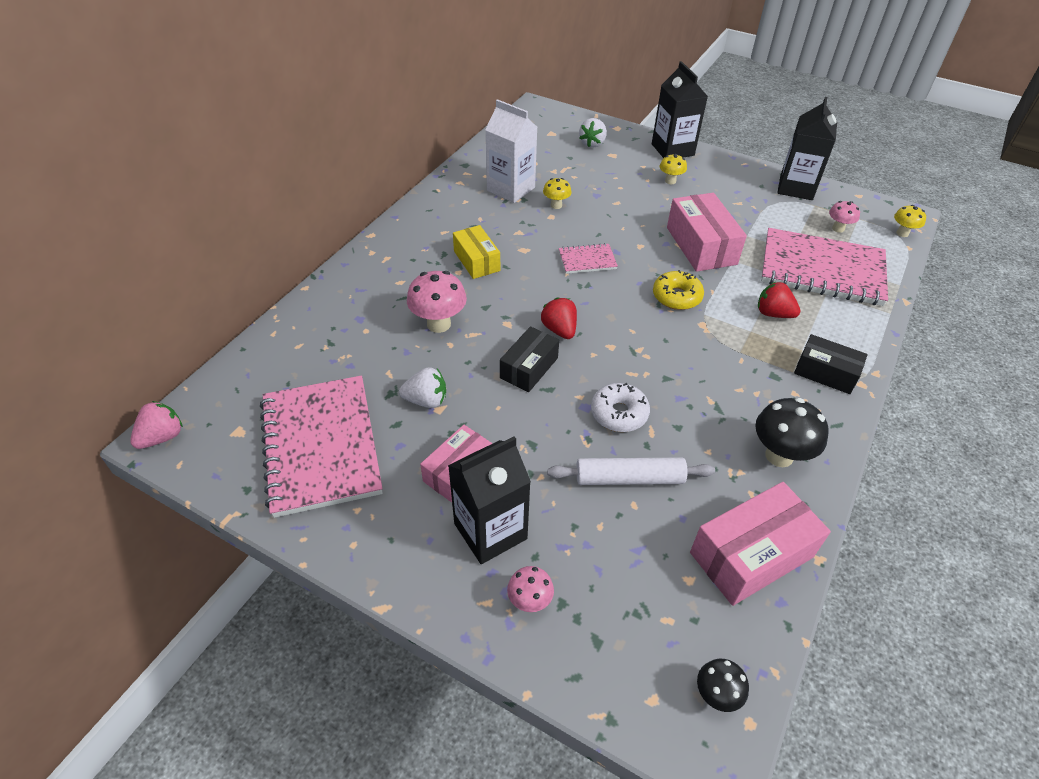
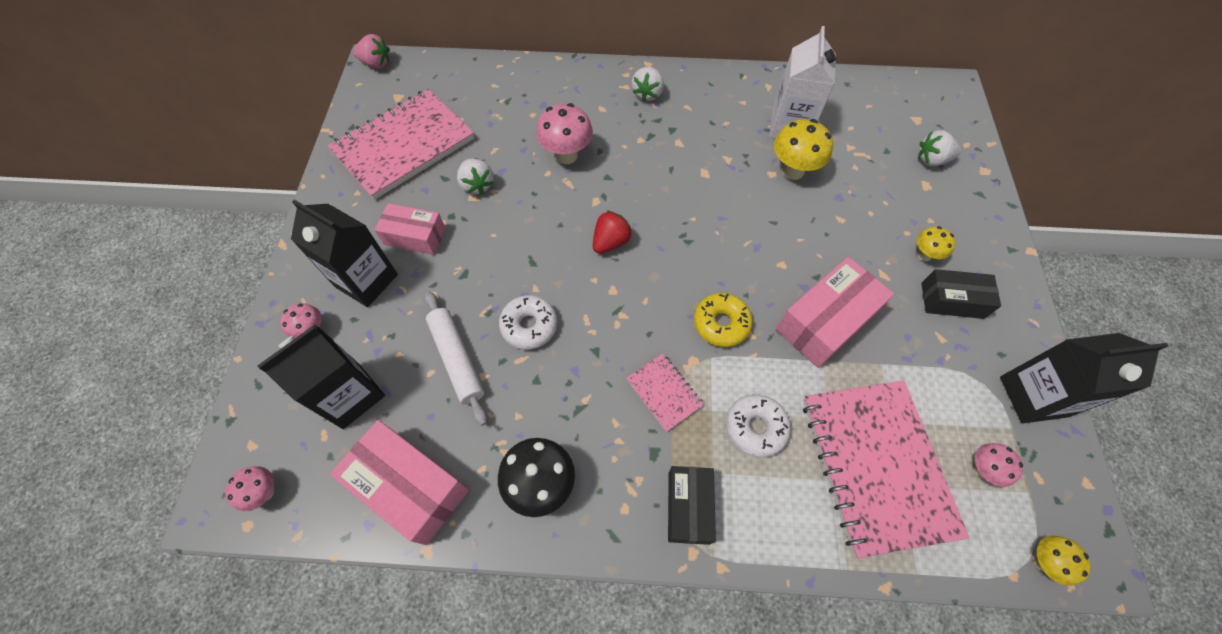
camera: 65 degrees right, 15 degrees up
(408, 248) = (647, 94): none -> white strawberry
(476, 261) = (664, 145): yellow box -> none
(529, 368) = (549, 238): black box -> black box (952, 300)
(556, 205) = (792, 171): yellow mushroom -> yellow mushroom, size x1.73
(587, 260) = (724, 227): pink notebook -> pink notebook (664, 392)
(672, 150) = (991, 237): black carton -> black carton (351, 395)
(716, 695) = (265, 492): black mushroom -> pink mushroom
(773, 314) = (755, 428): red strawberry -> white donut

